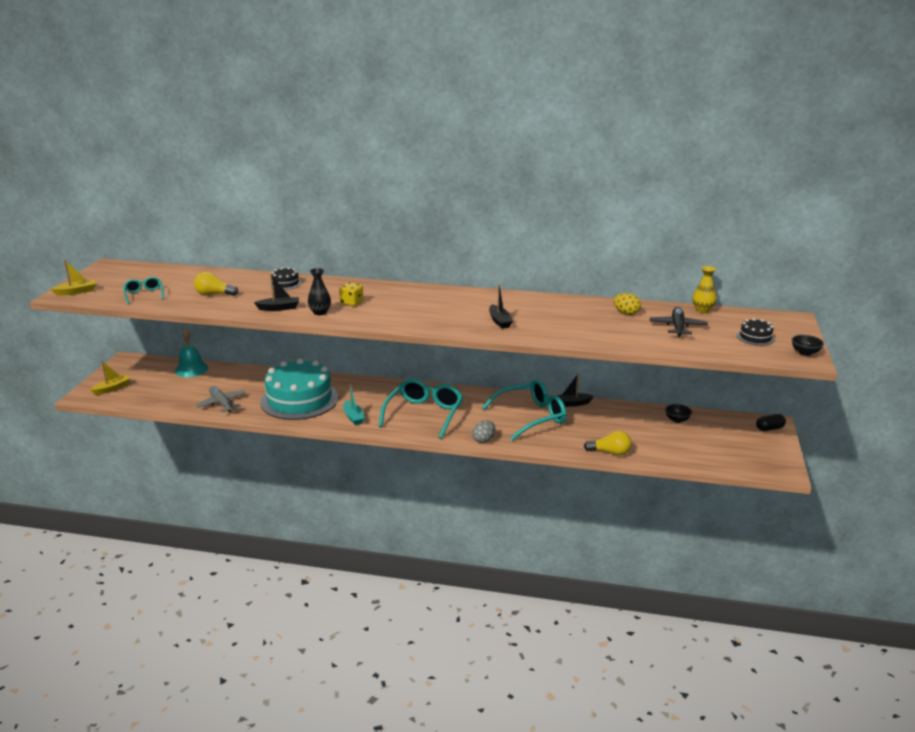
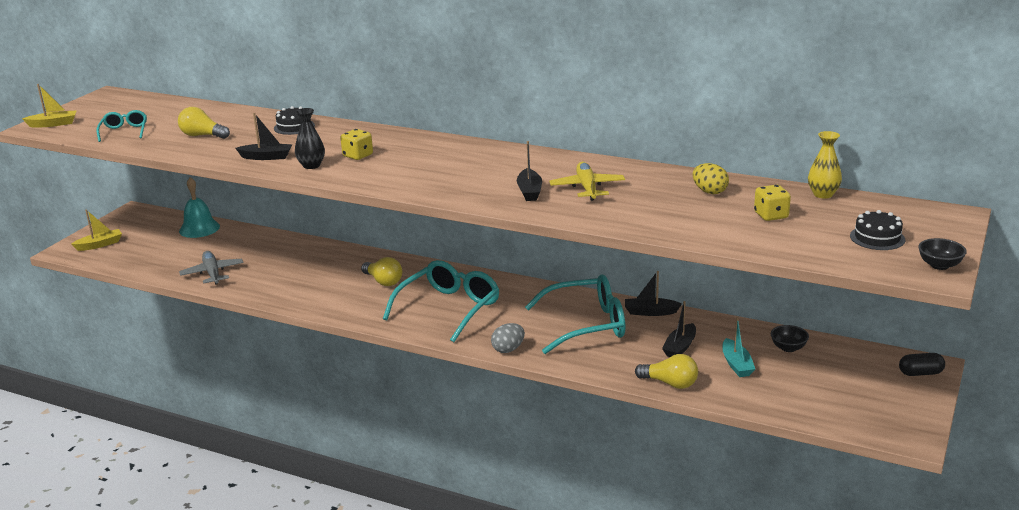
camera: 15 degrees right, 0 degrees up
(299, 400) = (305, 276): turquoise cake -> none
(353, 417) = (359, 304): turquoise boat -> turquoise boat (736, 364)
(363, 398) = (383, 281): none -> yellow light bulb
(539, 316) = (587, 188): none -> yellow plane
(604, 426) = (680, 347): none -> black boat
(677, 327) = (771, 215): black plane -> yellow dice

